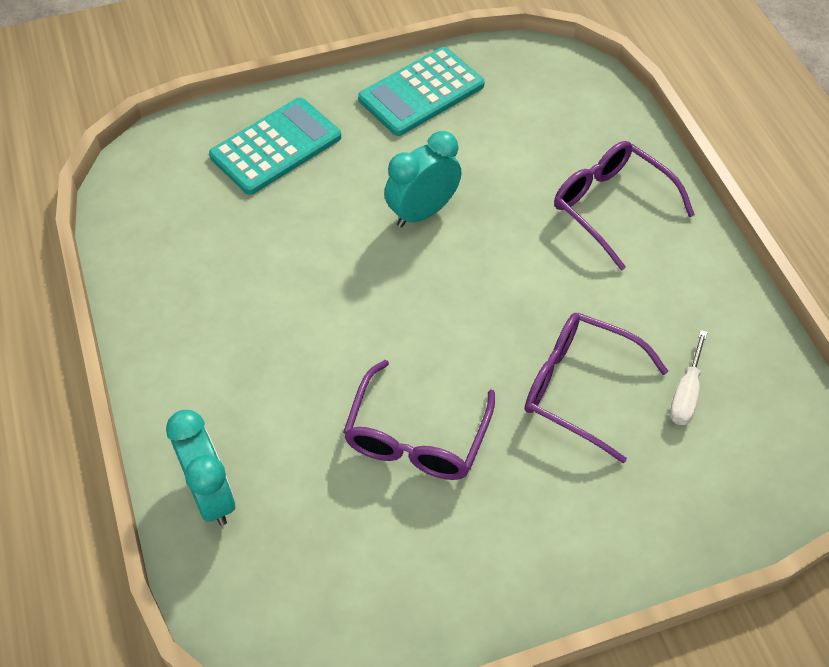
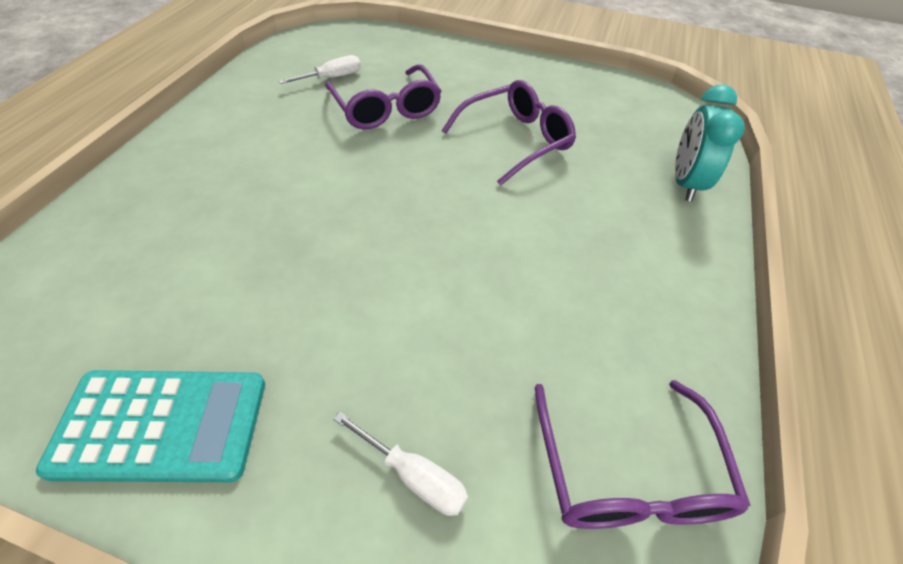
camera: 145 degrees left, 5 degrees down
(276, 147) = (413, 475): turquoise calculator -> white screwdriver
(422, 212) = (343, 275): turquoise clock -> none
(611, 206) = (199, 182): purple glasses -> purple glasses (628, 474)

